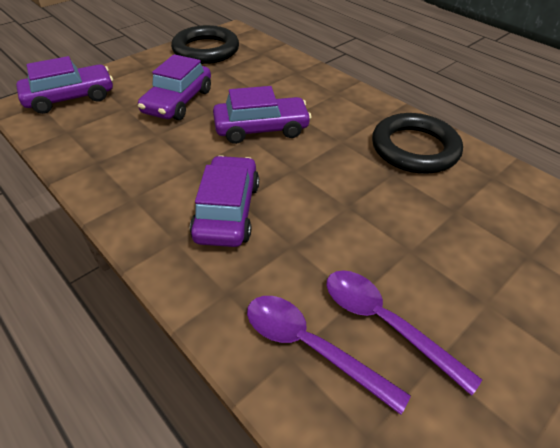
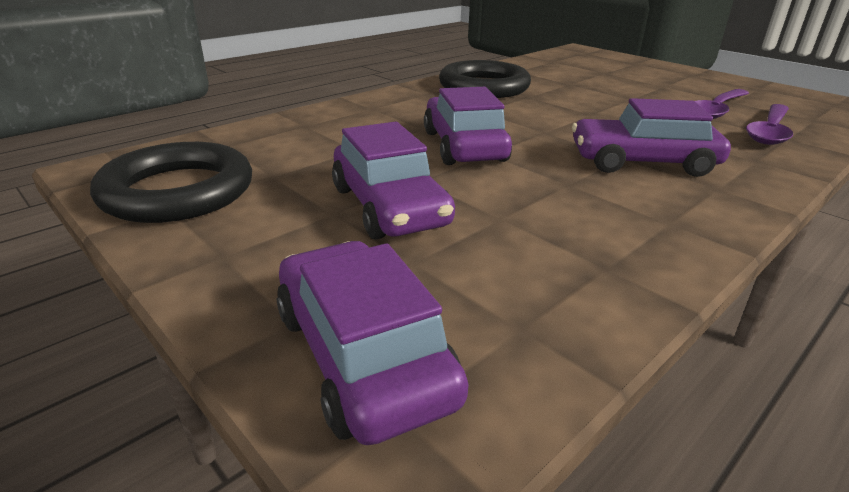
camera: 90 degrees left, 15 degrees down
(178, 102) = (389, 206): purple car -> purple car turned 45 degrees clockwise

